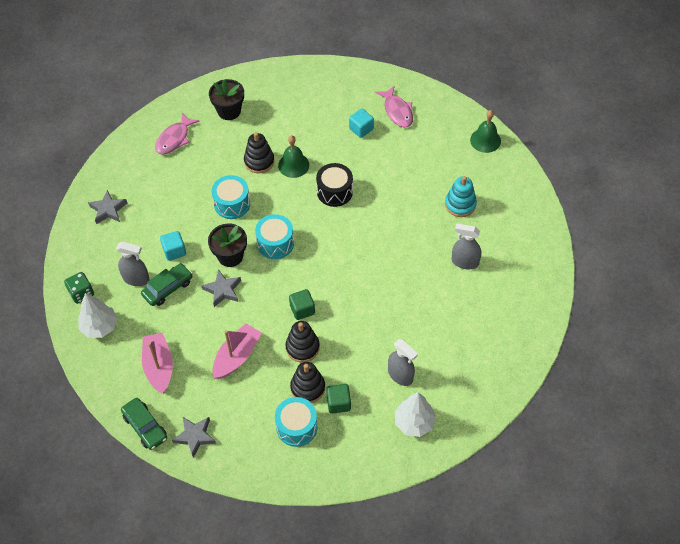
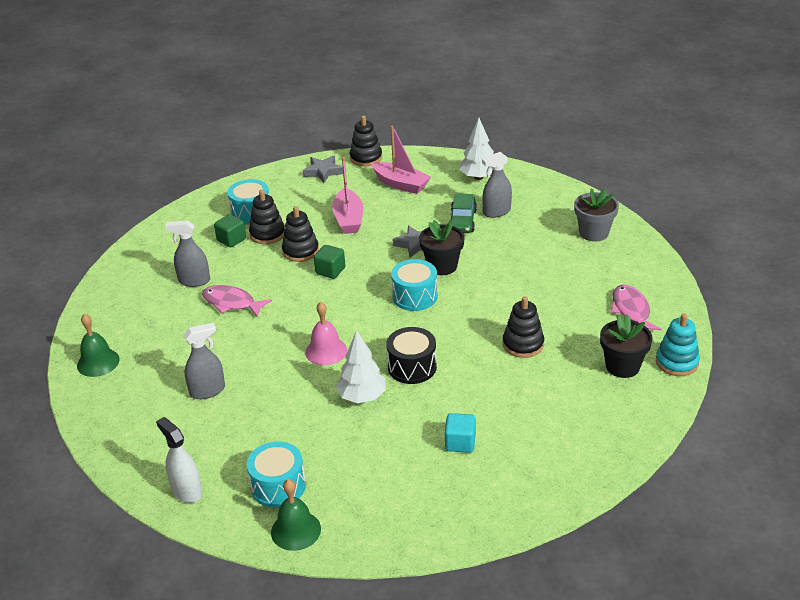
camera: 140 degrees right, 20 degrees down
(81, 293) = (523, 183): green dice -> none
(108, 209) = (594, 233): grey star -> grey flower pot
(145, 427) = (366, 158): green car -> black stacking toy
(174, 251) = (494, 242): turquoise cube -> none
(232, 204) = (496, 298): turquoise drum -> turquoise drum (278, 486)
(293, 165) = (485, 363): green bell -> green bell (98, 362)
(370, 240) = (326, 351): none -> pink bell
(397, 111) = (442, 491): pink fish -> pink fish (232, 303)
(414, 422) = (154, 262): white tree -> white tree (362, 397)
(460, 204) = (261, 439): turquoise stacking toy -> turquoise stacking toy (677, 362)
(524, 200) = (186, 491): none -> white spray bottle

